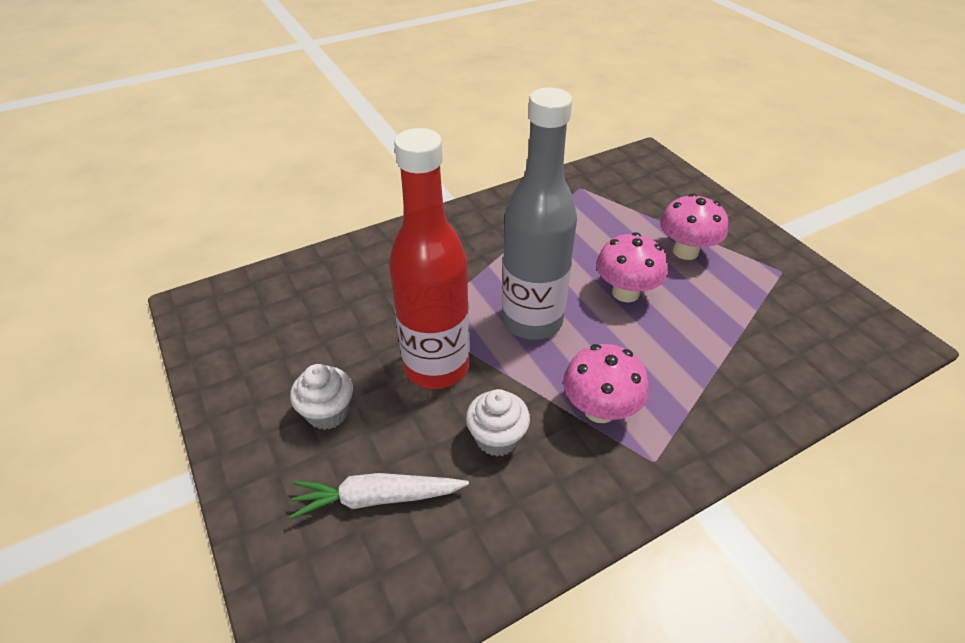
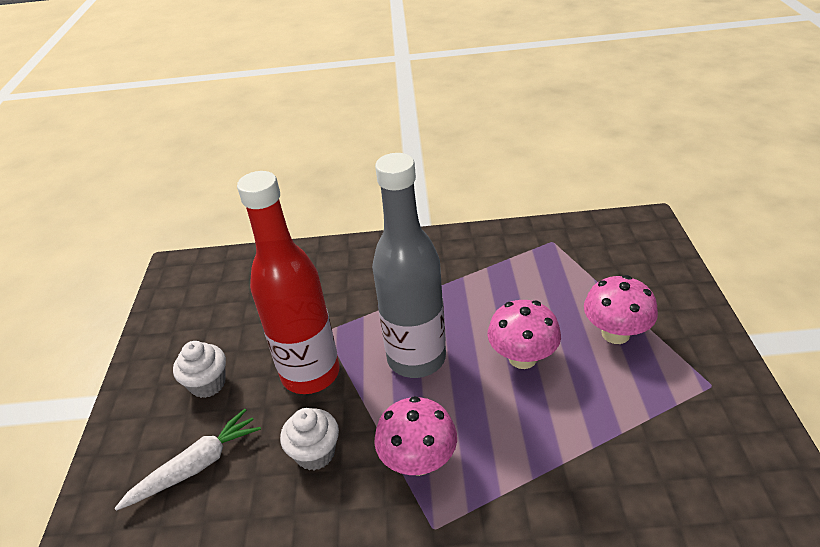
camera: 30 degrees right, 5 degrees down
(377, 498) = (196, 466): white carrot -> white carrot turned 120 degrees clockwise

